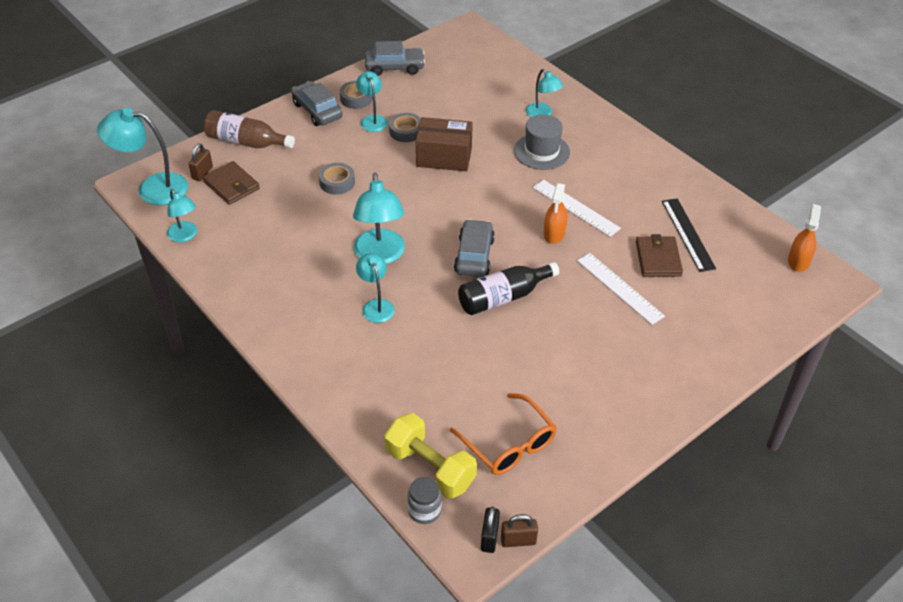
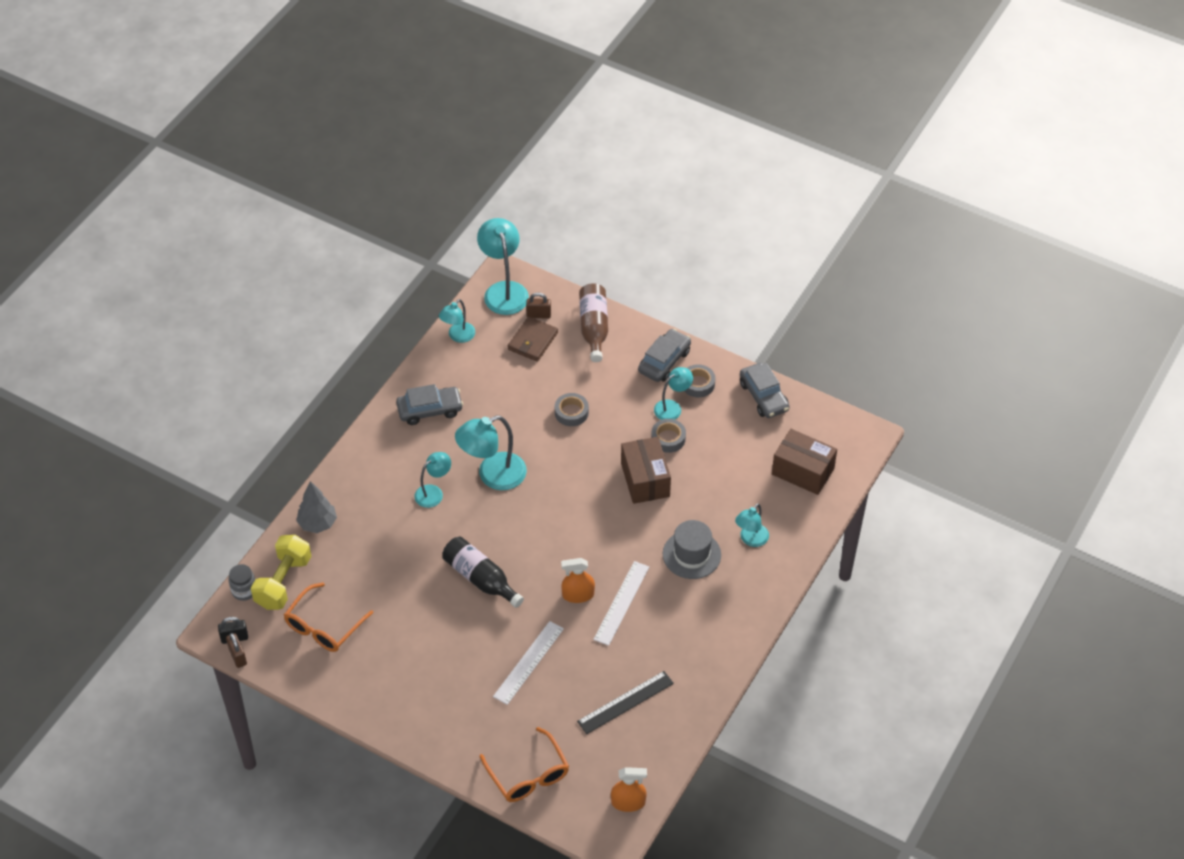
camera: 70 degrees right, 5 degrees up
(363, 415) = (317, 524): none -> grey tree
(474, 255) = (522, 542): grey car -> grey car (430, 410)
(486, 68) = (803, 471): none -> brown box
(658, 259) = (580, 684): brown wallet -> none
(751, 322) = (528, 774): none -> orange glasses

